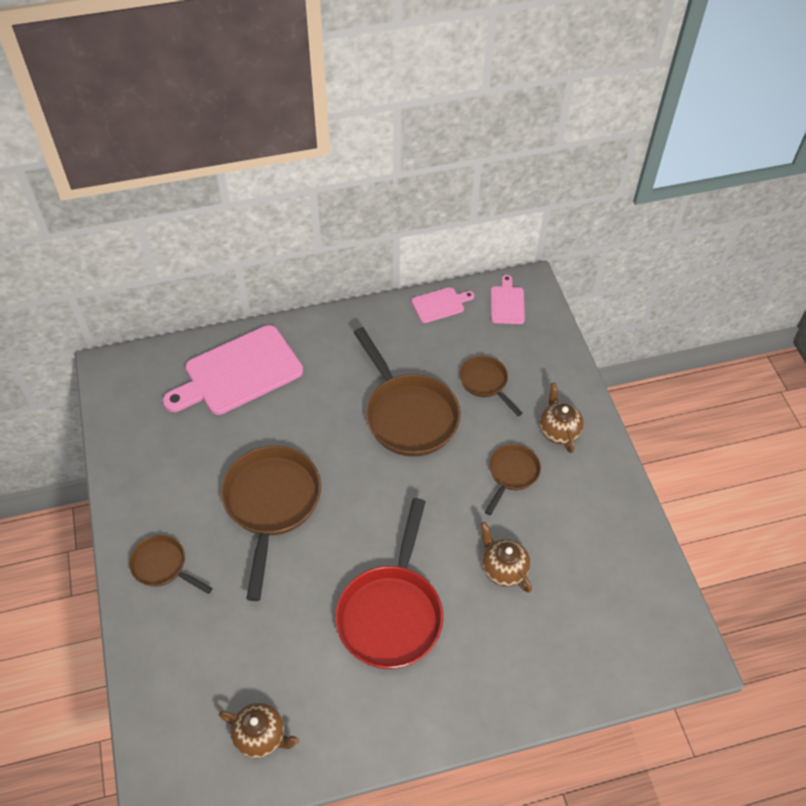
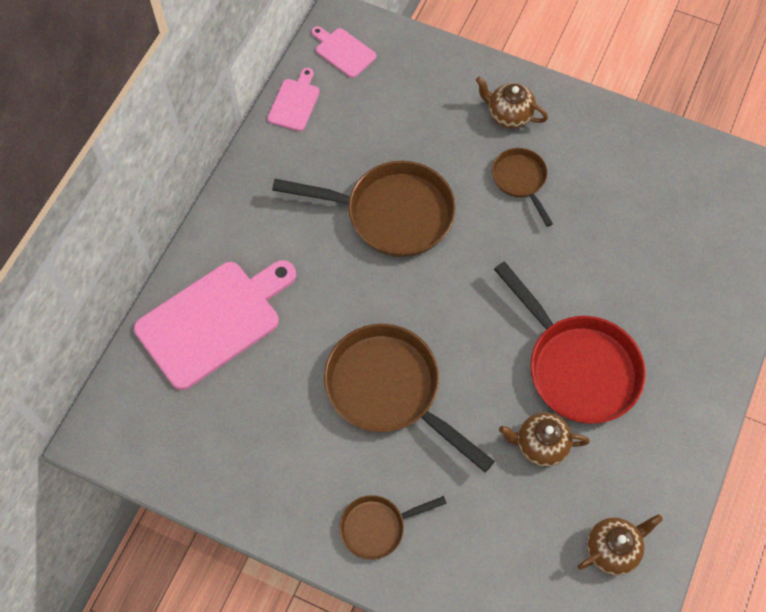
camera: 50 degrees left, 10 degrees up
(238, 372) = (214, 321): pink cutting board -> pink cutting board turned 135 degrees counterclockwise
(485, 383) = (412, 131): brown pan -> none
(503, 569) = (603, 254): brown teapot -> brown teapot (540, 445)

